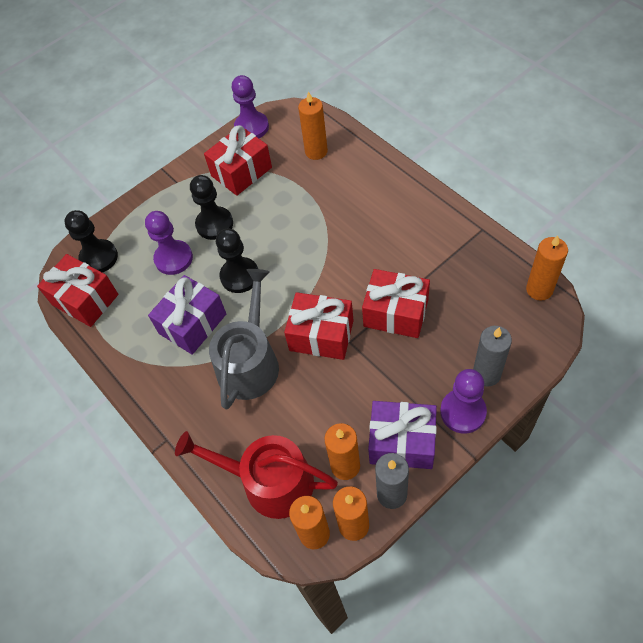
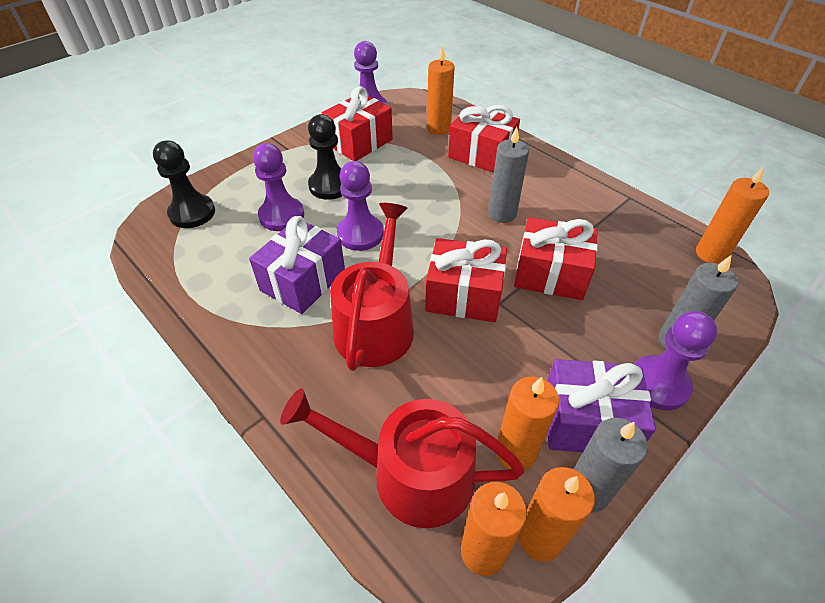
camera: 10 degrees left, 10 degrees down
(85, 299) = (170, 253): red gift -> red gift (481, 154)
(240, 276) = (360, 234): black pawn -> purple pawn
(250, 362) = (376, 323): grey watering can -> red watering can
(363, 251) = (502, 214): none -> grey candle

